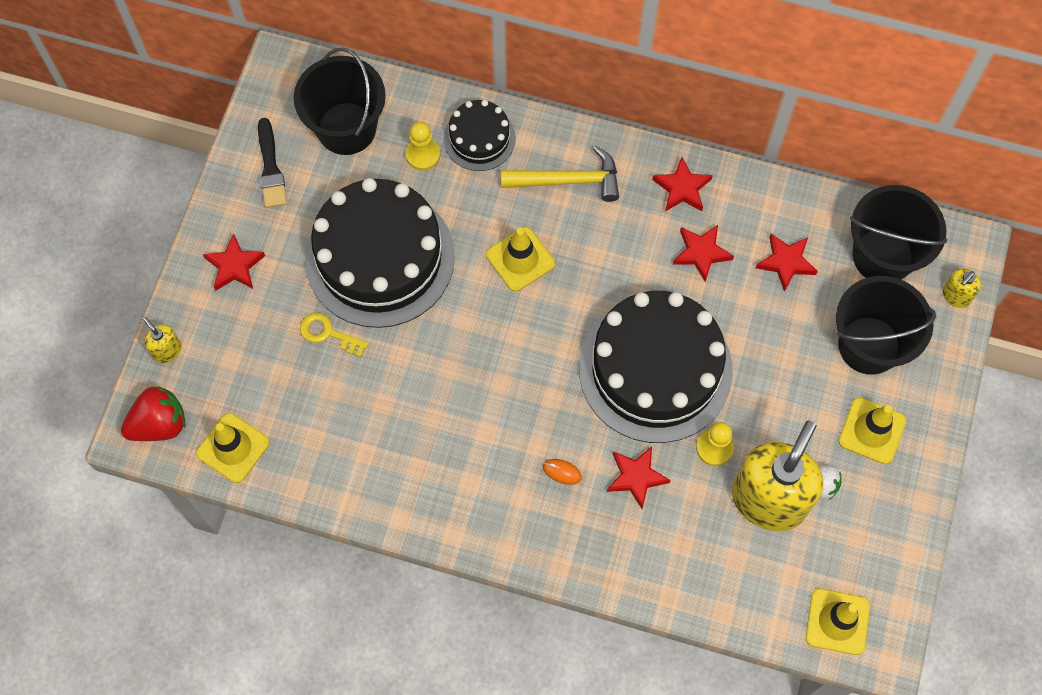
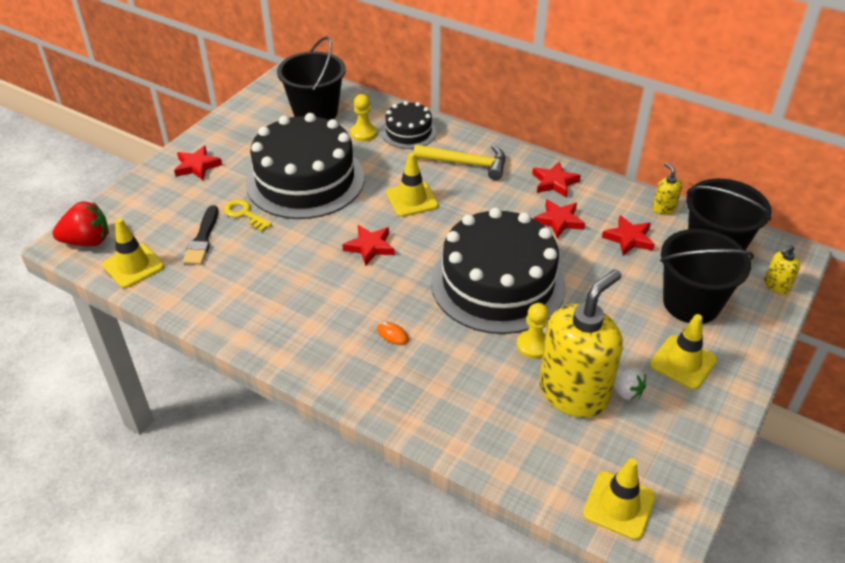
camera: 15 degrees right, 25 degrees down
(167, 350) = (120, 201): yellow soap dispenser -> yellow soap dispenser (663, 209)
(271, 168) = (252, 122): black brush -> black brush (202, 239)
(636, 477) = (456, 351): red star -> red star (370, 247)

